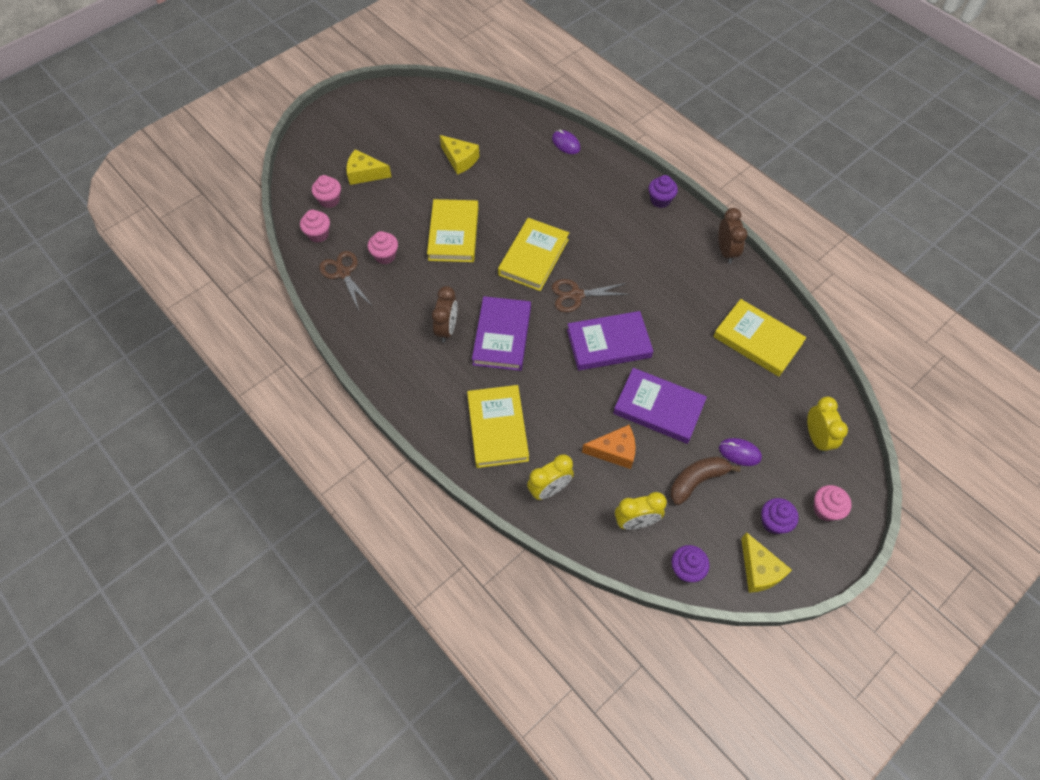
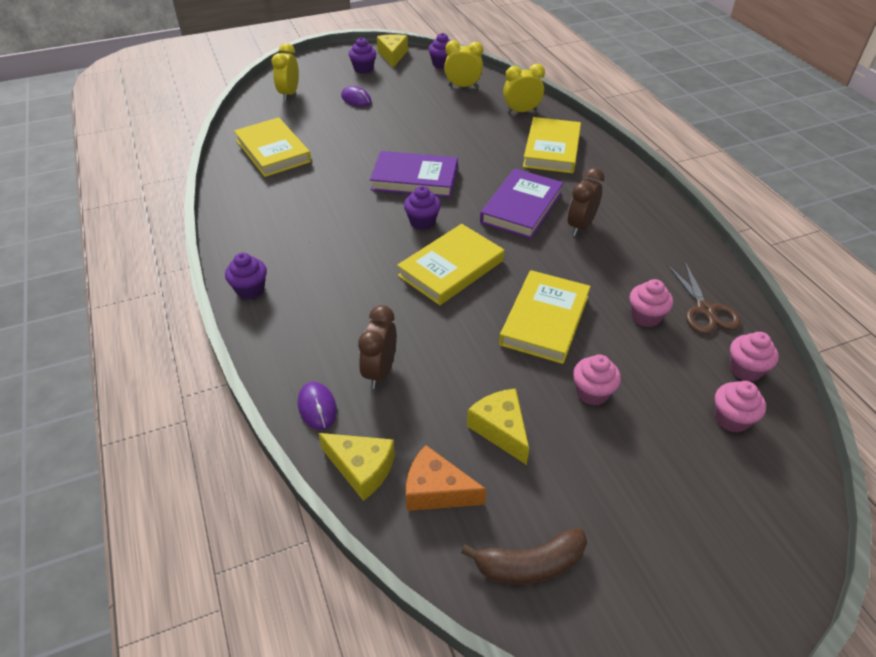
camera: 160 degrees left, 15 degrees down
(365, 174) = (669, 450): yellow cheese -> yellow cheese (361, 469)
(576, 295) = (422, 222): brown scissors -> purple cupcake
(614, 451) = (455, 118): orange cheese -> orange cheese (436, 490)
(658, 408) = (400, 132): purple book -> none
(697, 481) = (401, 94): brown banana -> brown banana (530, 564)
(726, 251) = (228, 220): brown clock -> brown clock (380, 371)
(825, 509) = (321, 67): pink cupcake -> pink cupcake (592, 393)

